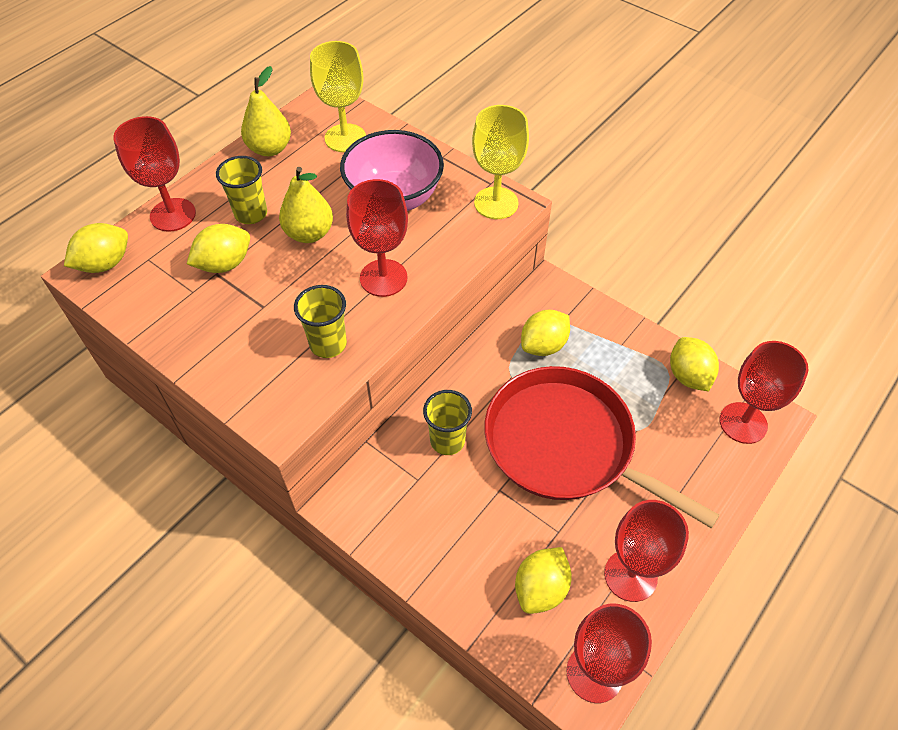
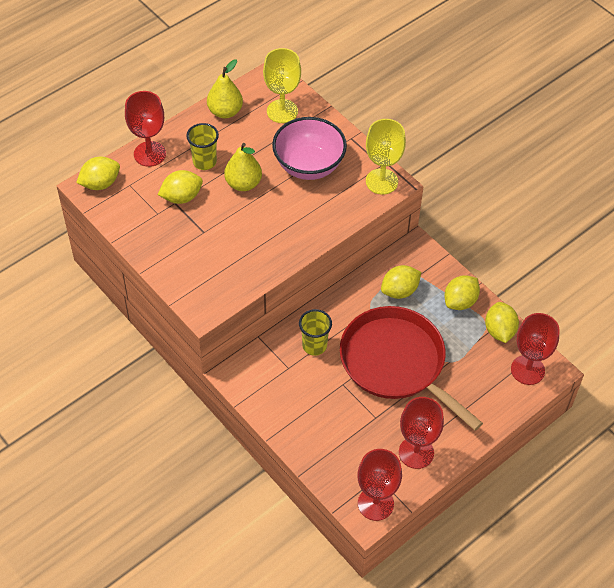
camera: 10 degrees right, 0 degrees up
(328, 344) = (243, 265): yellow cup -> none
(383, 278) = (289, 225): red goblet -> none
(540, 588) = (354, 449): yellow lemon -> yellow lemon (460, 301)

